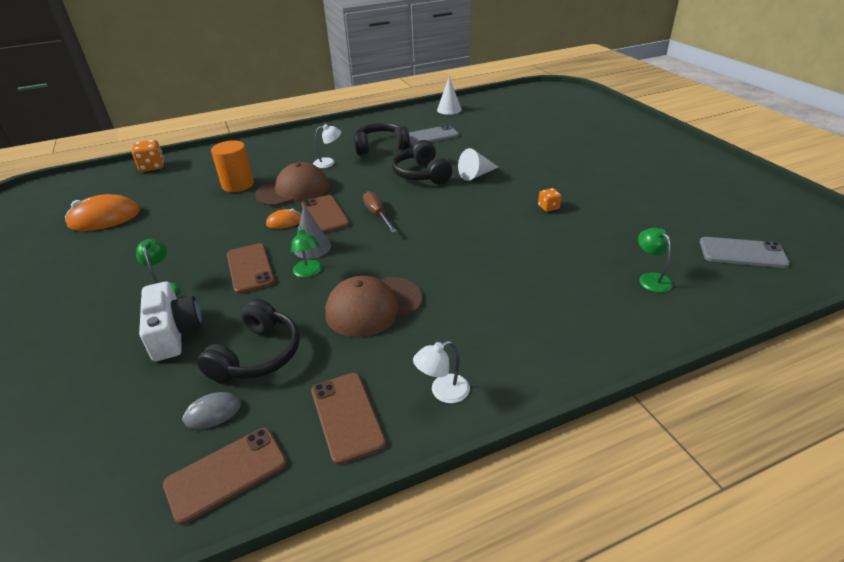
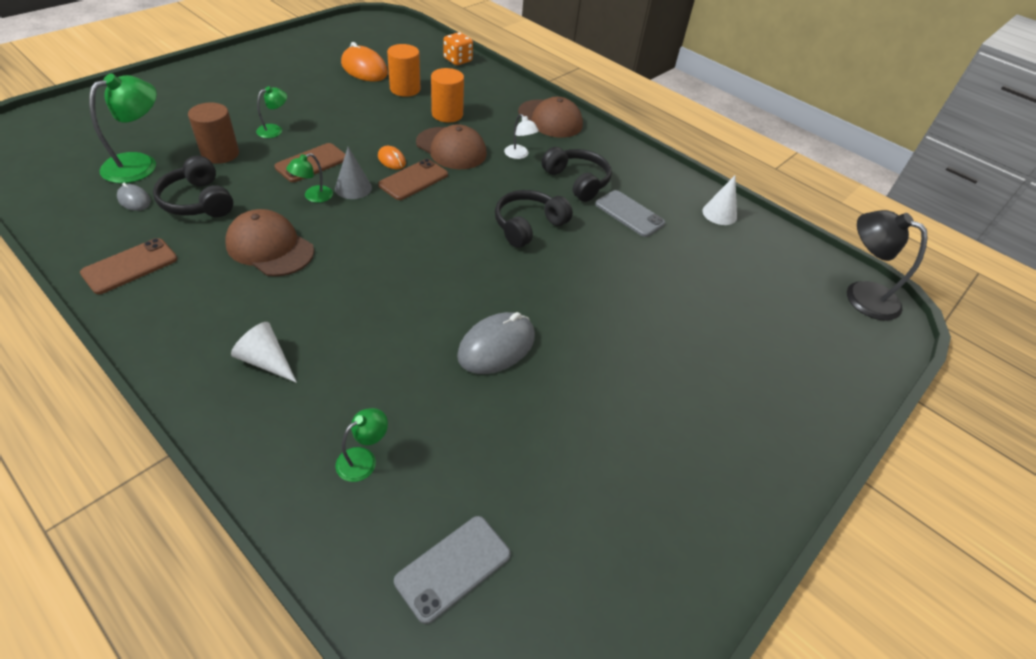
camera: 60 degrees right, 10 degrees up
(133, 406) = (140, 164): none -> green lamp
(171, 200) = (405, 89): none -> orange cylinder
(174, 332) = (220, 153): white camera -> brown cylinder
(226, 474) = (76, 224): brown phone -> none
(257, 355) = (198, 201): black headphones -> black headphones turned 60 degrees clockwise
(291, 142) = (550, 119): none -> brown cap
(377, 214) = (426, 213): brown screwdriver -> none
(443, 392) = (159, 314): white lamp -> none
(476, 175) = (549, 270): white cone -> white cone (266, 361)
(541, 91) = (861, 295): none -> black lamp
(548, 207) = (496, 346): orange dice -> grey mouse
(742, 253) = (453, 568): grey phone -> grey phone turned 60 degrees clockwise

